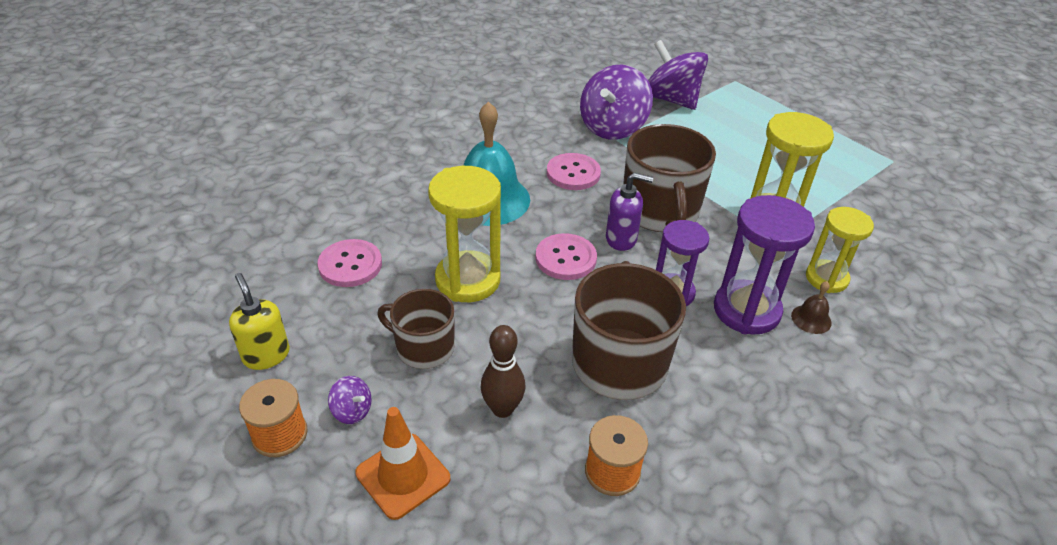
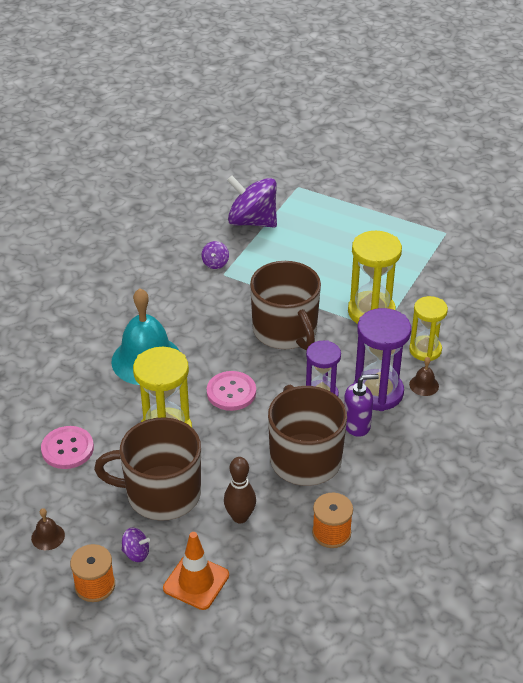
camera: 20 degrees left, 0 degrees up
(266, 355) = (48, 536): yellow soap dispenser -> brown bell
(423, 347) = (161, 493): brown mug -> brown mug, size x1.66
(573, 173) = (203, 317): pink button -> none
(612, 127) = (215, 263): purple spinning top -> purple spinning top, size x0.43
(621, 239) = (266, 363): purple soap dispenser -> purple soap dispenser (357, 425)

